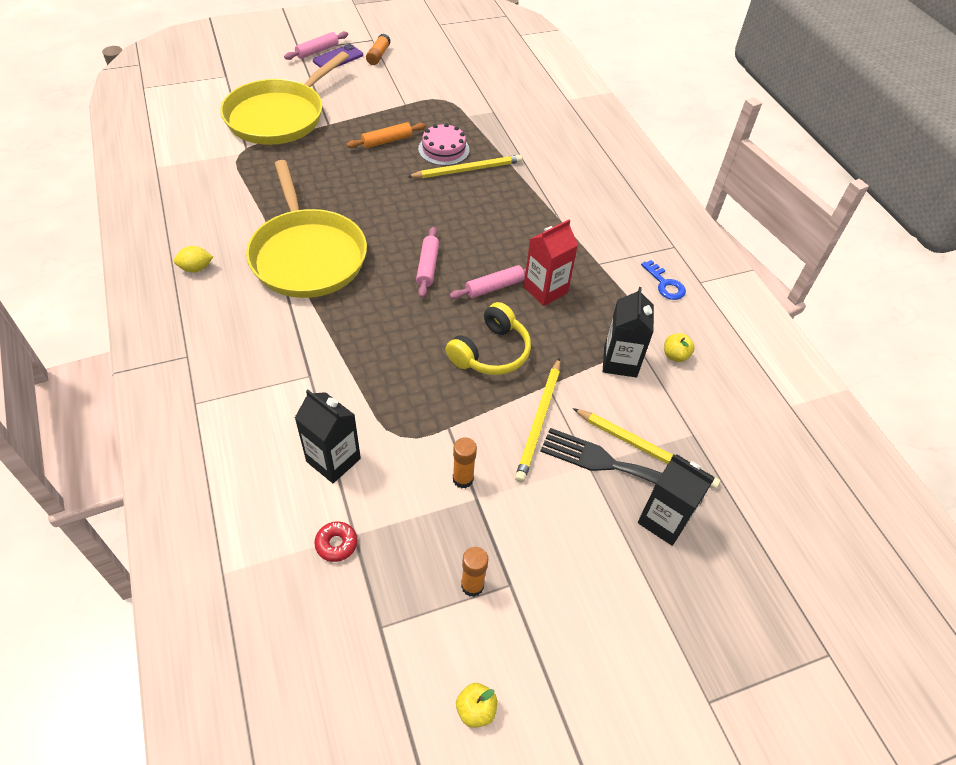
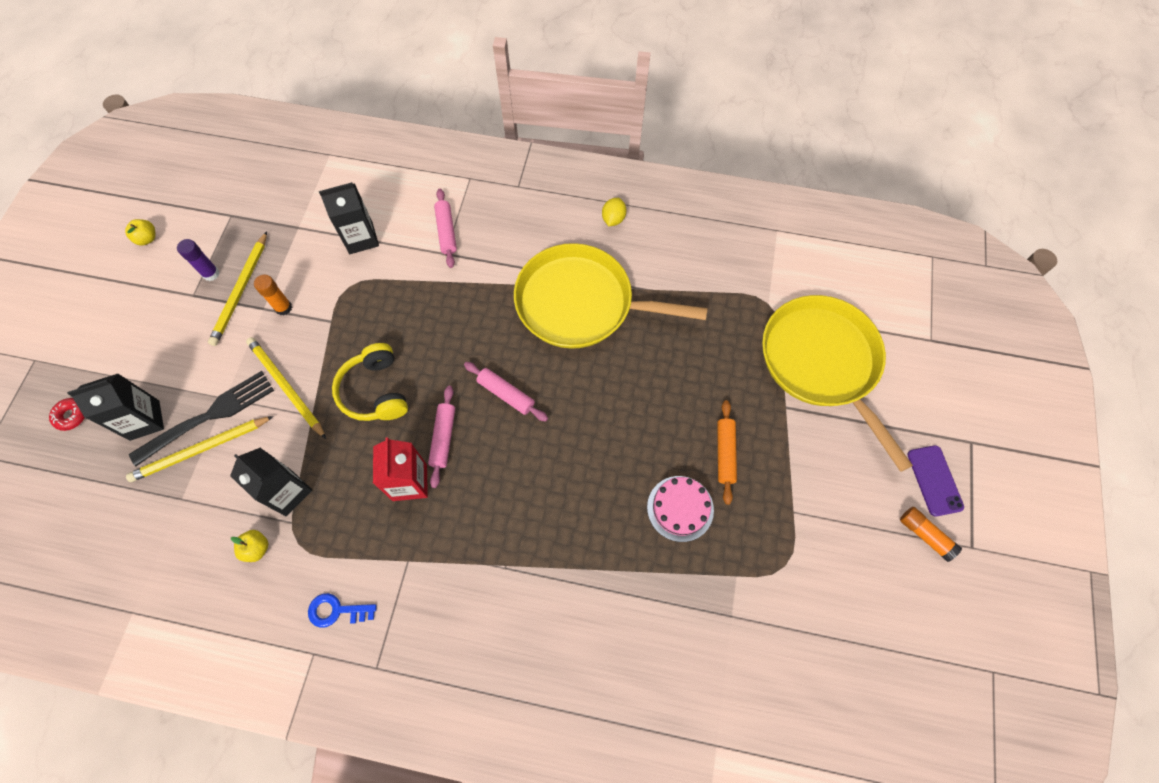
camera: 125 degrees right, 15 degrees up
(317, 51) = (960, 462): pink rolling pin -> pink rolling pin (446, 232)
(336, 544) = (300, 215): red donut -> red donut (71, 416)
(467, 170) = (629, 514): yellow pencil -> yellow pencil (241, 291)
(472, 585) = (211, 274): orange glue stick -> purple glue stick

